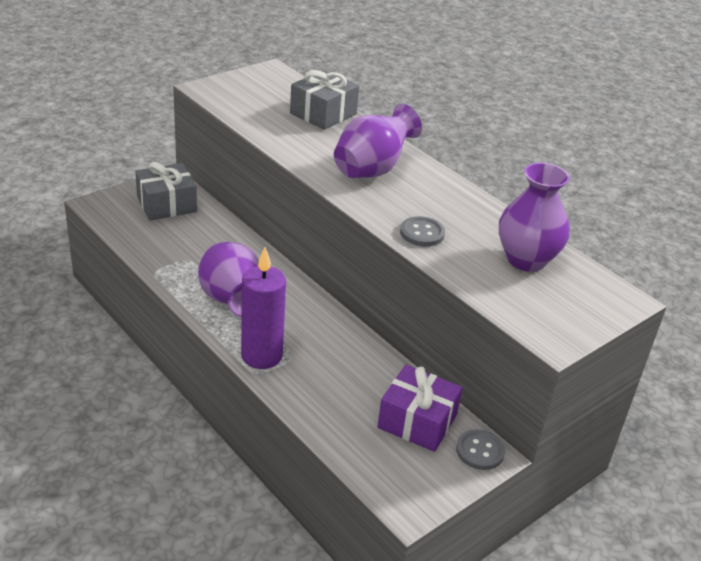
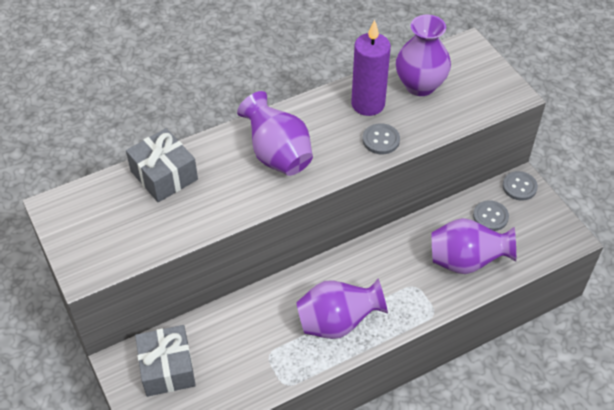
camera: 75 degrees left, 15 degrees up
(261, 356) = (413, 307): purple candle -> purple candle (368, 104)
(338, 399) = (466, 261): none -> purple vase
(417, 421) = (490, 216): purple gift -> grey button

